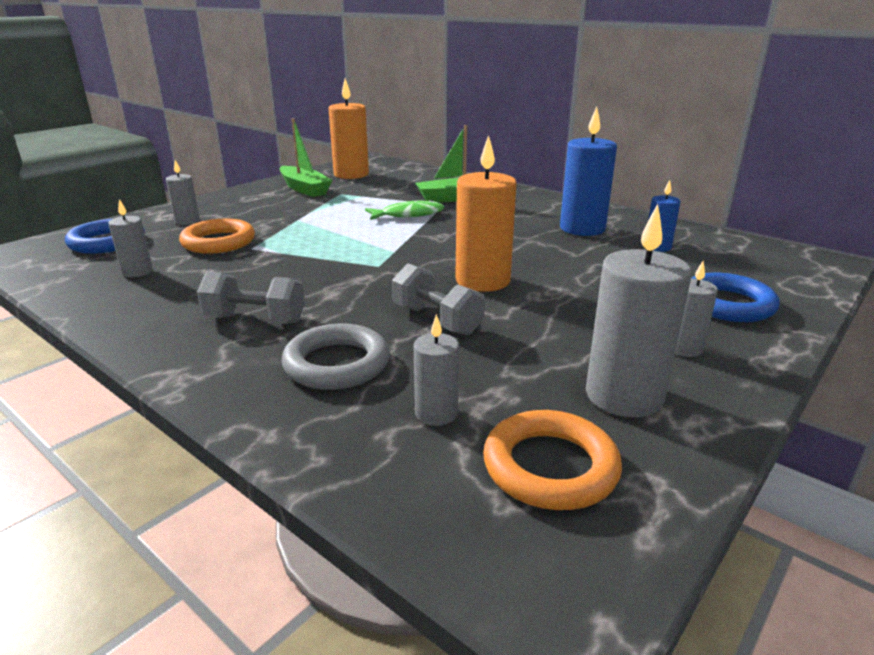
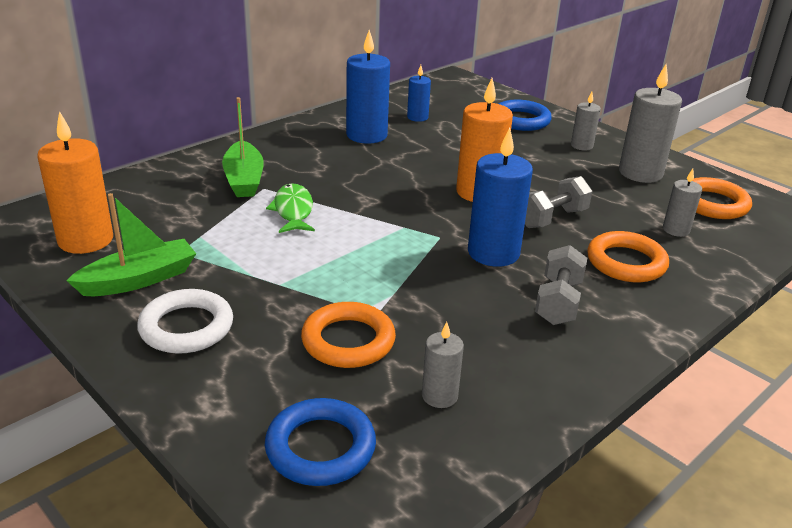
camera: 85 degrees left, 5 degrees up
(187, 221) = (249, 378): grey candle -> none
(248, 203) = (186, 327): none -> white ring
(337, 364) = (626, 262): grey ring -> orange ring
(350, 289) = (493, 253): none -> blue candle

